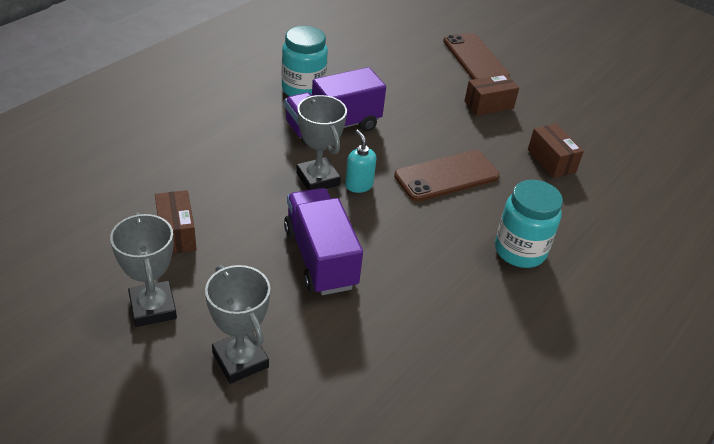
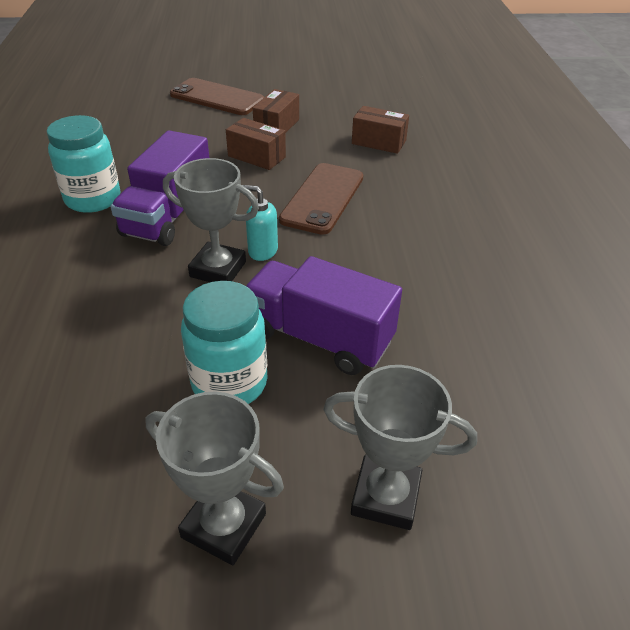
camera: 40 degrees left, 0 degrees up
(176, 233) = (142, 423): brown box -> brown box (256, 156)
(520, 251) = (453, 220): turquoise jar -> turquoise jar (229, 383)

